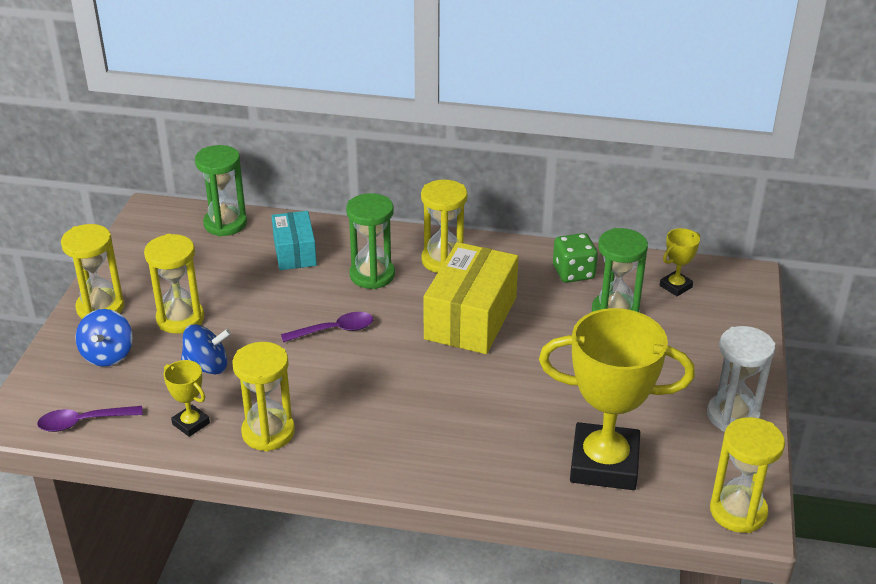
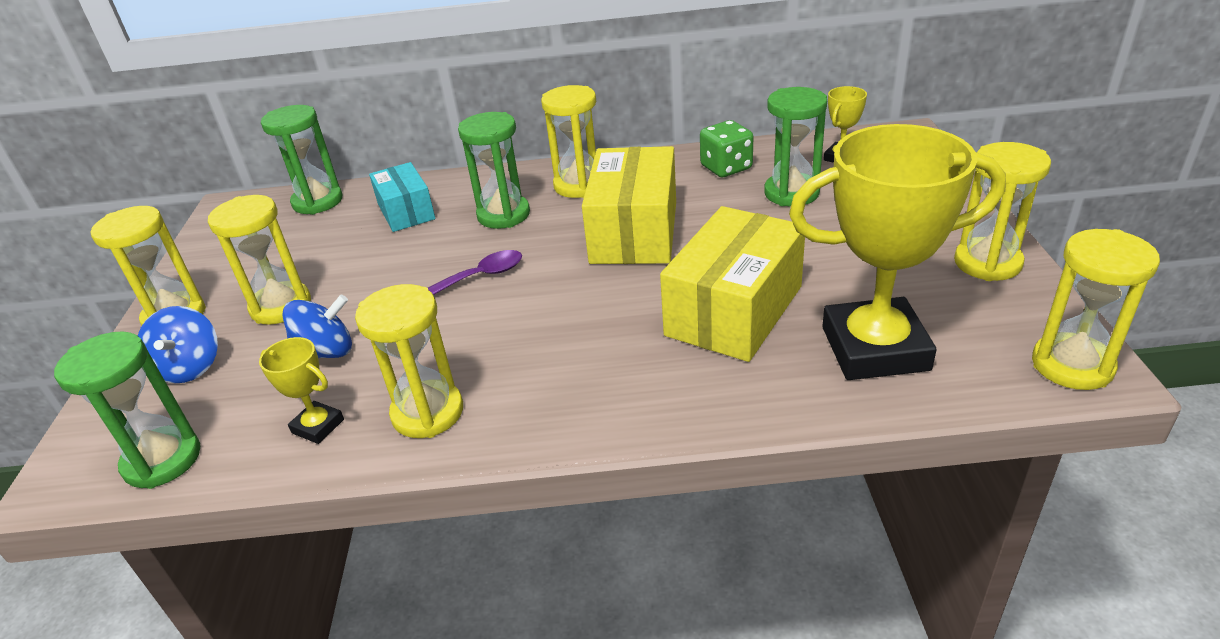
camera: 10 degrees left, 0 degrees up
(83, 422) = (162, 460): purple spoon -> green hourglass
(517, 407) = (734, 310): none -> yellow box
(732, 416) = (987, 263): white hourglass -> yellow hourglass

